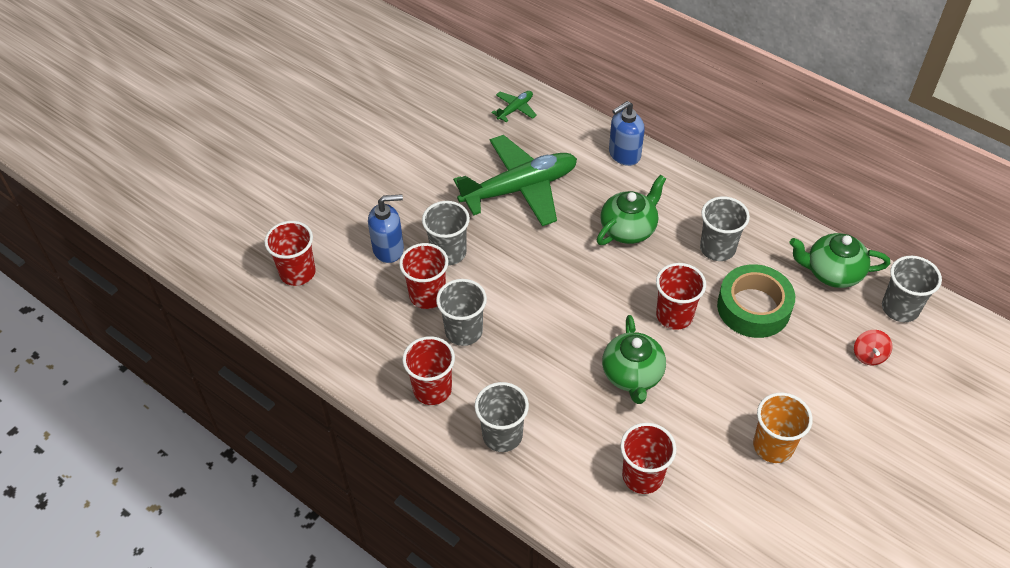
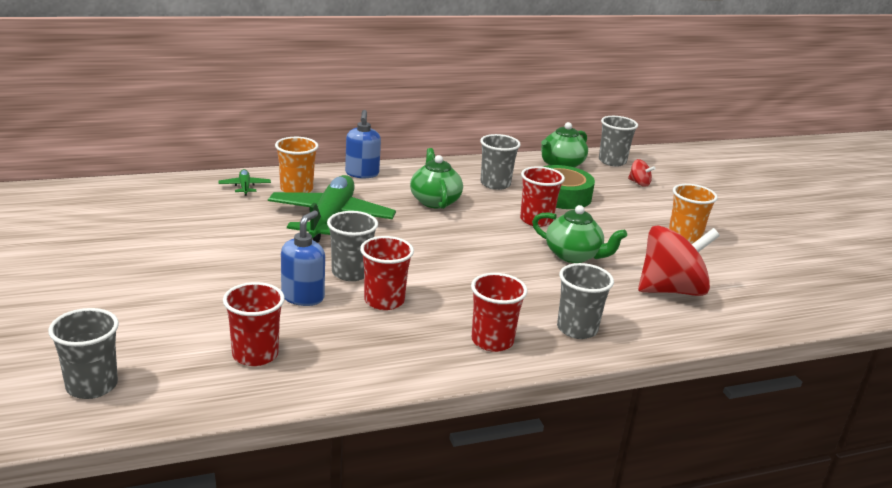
camera: 60 degrees left, 25 degrees down
(464, 331) = (446, 301): grey cup -> grey cup (92, 386)
(546, 138) = (296, 189): none -> orange cup
(642, 476) = (671, 290): red cup -> red spinning top

